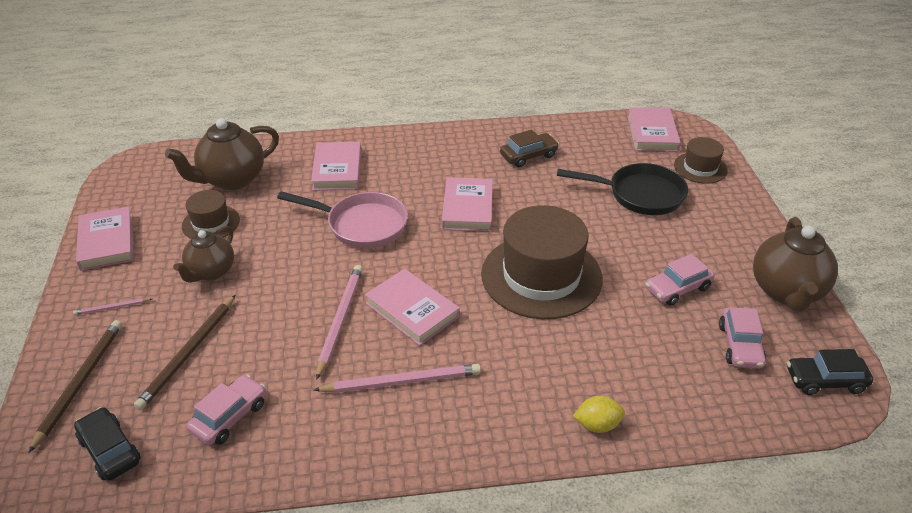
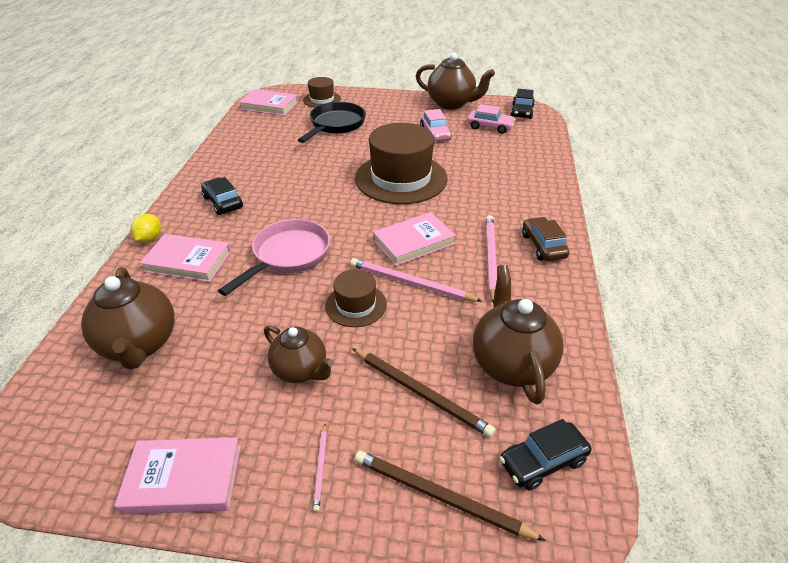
camera: 75 degrees left, 0 degrees up
(211, 223) = (212, 367): brown hat -> brown hat (356, 305)
(229, 417) = (511, 364): pink car -> brown teapot
(434, 161) = (223, 202): none -> black car
(468, 208) = (302, 196): pink book -> none
(528, 156) = (254, 157): brown car -> brown car (543, 246)
(597, 425) = (544, 185): yellow lemon -> yellow lemon (149, 238)

